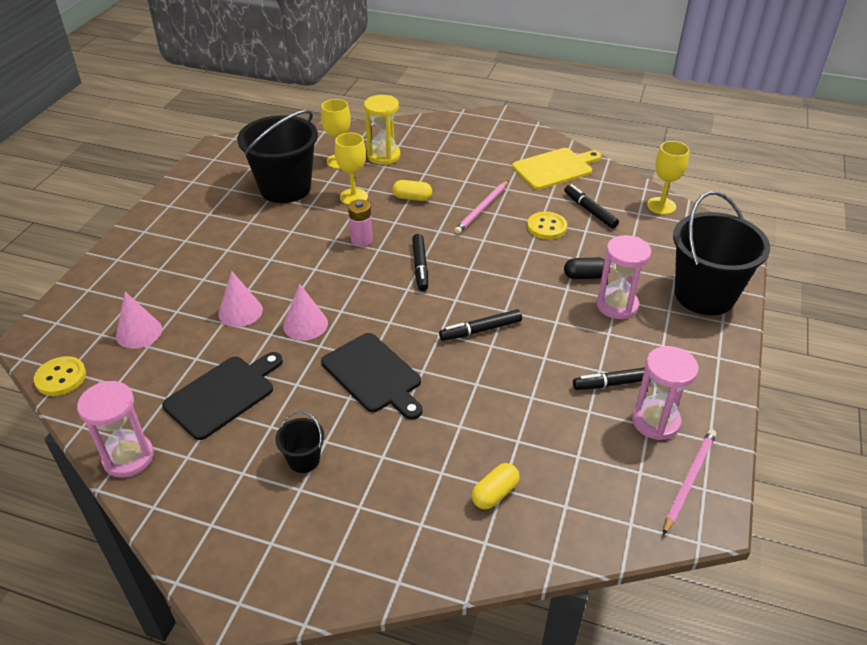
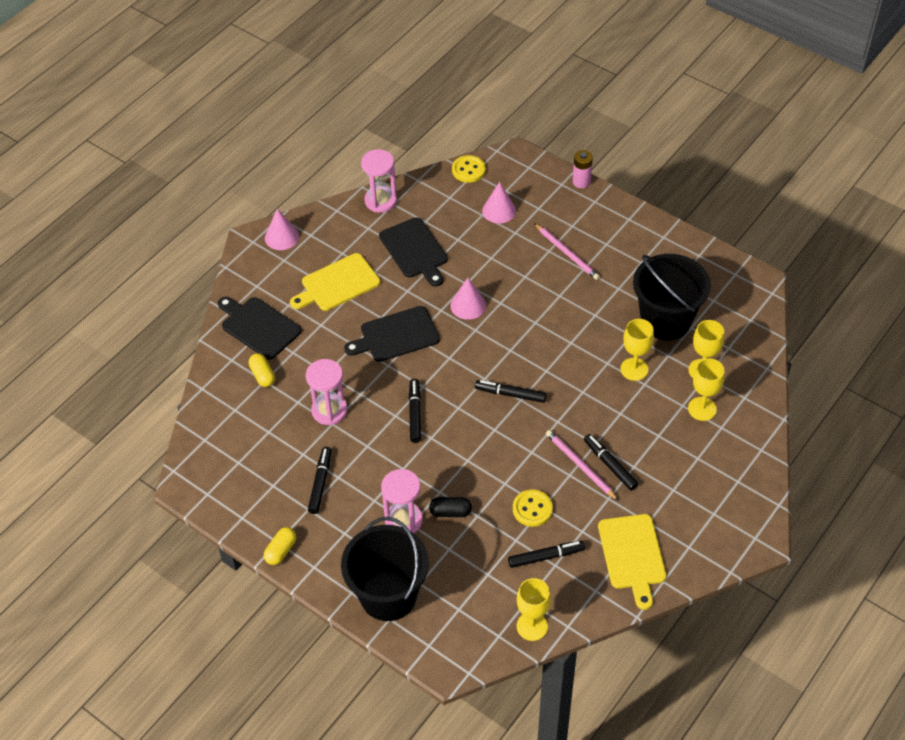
camera: 110 degrees right, 10 degrees up
(240, 311) = (499, 269): pink cone -> pink cone (281, 237)
(304, 460) = (337, 284): black bucket -> yellow cutting board
(361, 240) = (563, 361): pink battery -> pink battery (581, 182)
(383, 156) = (702, 409): yellow hourglass -> yellow goblet
(412, 198) = (617, 414): yellow capsule -> yellow capsule (281, 551)
(412, 529) = (258, 326): none -> black cutting board
(471, 193) = (610, 465): none -> black marker
(585, 276) = (450, 512): black capsule -> black capsule turned 75 degrees clockwise
(655, 421) = (274, 491): pink hourglass -> pink hourglass (329, 410)
(689, 480) = (217, 488): pink pencil -> pink pencil (567, 253)

